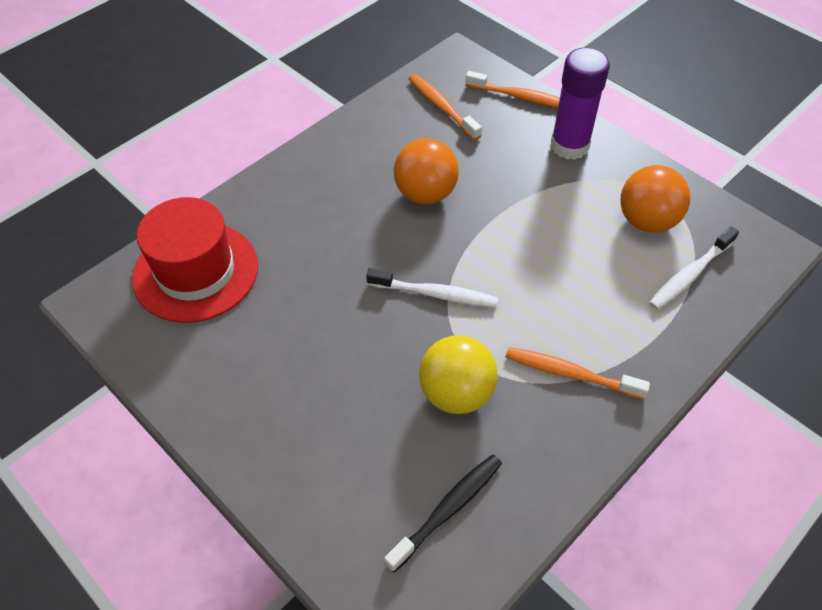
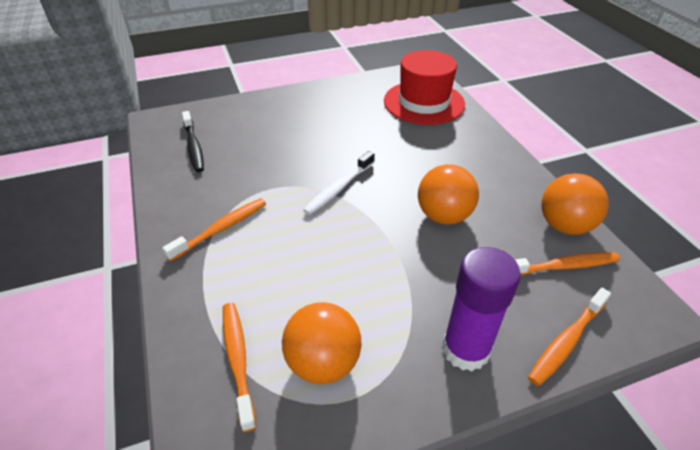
camera: 115 degrees right, 10 degrees down
(387, 111) = (564, 225): none -> orange ball
(456, 393) = (256, 172): yellow ball -> none
(689, 275) = (238, 360): white toothbrush -> orange toothbrush

